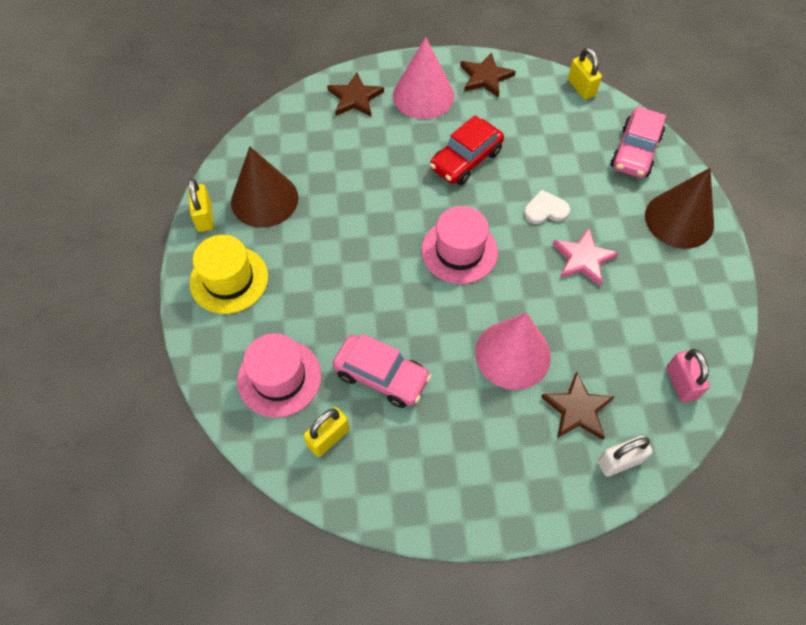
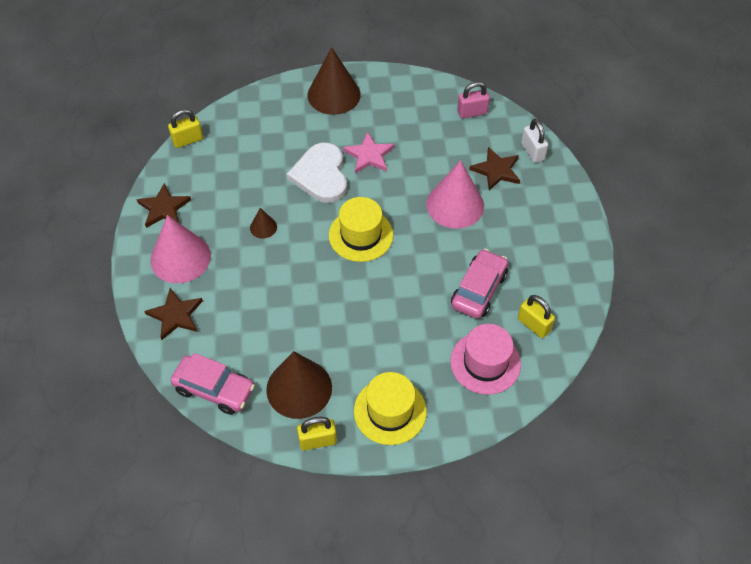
camera: 90 degrees left, 5 degrees down
(459, 251) = (361, 235): pink hat -> yellow hat
(466, 160) = (263, 227): red car -> brown cone
(545, 210) = (321, 175): white heart -> white heart, size x1.86
(635, 152) = (264, 112): pink car -> pink car (214, 389)

